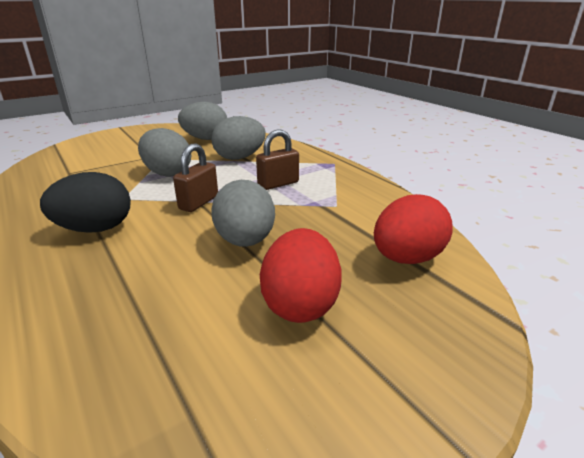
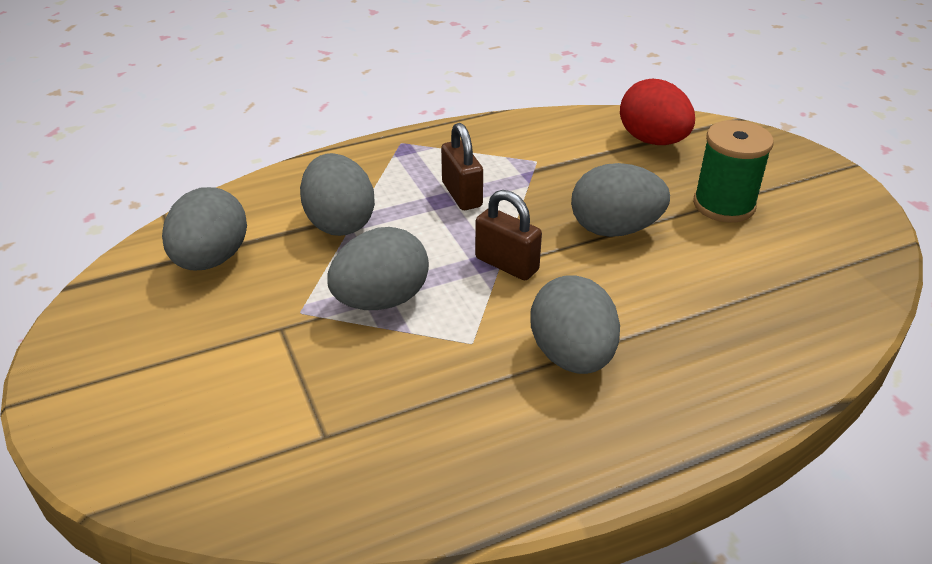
camera: 80 degrees left, 10 degrees up
(95, 229) = (572, 356): black egg -> grey egg
(300, 304) = (724, 205): red egg -> green spool

